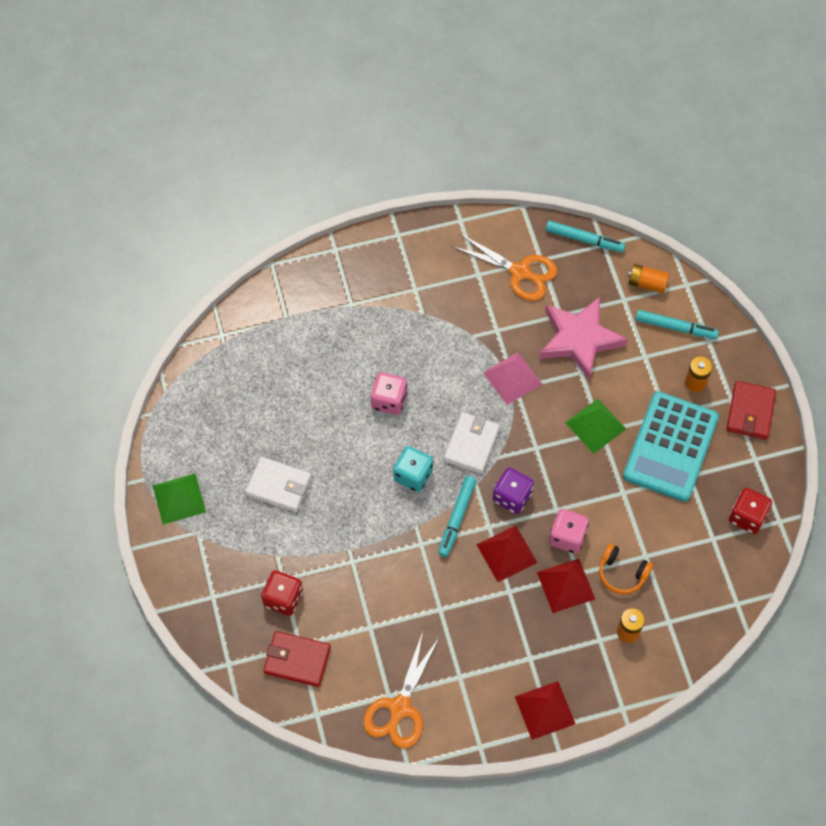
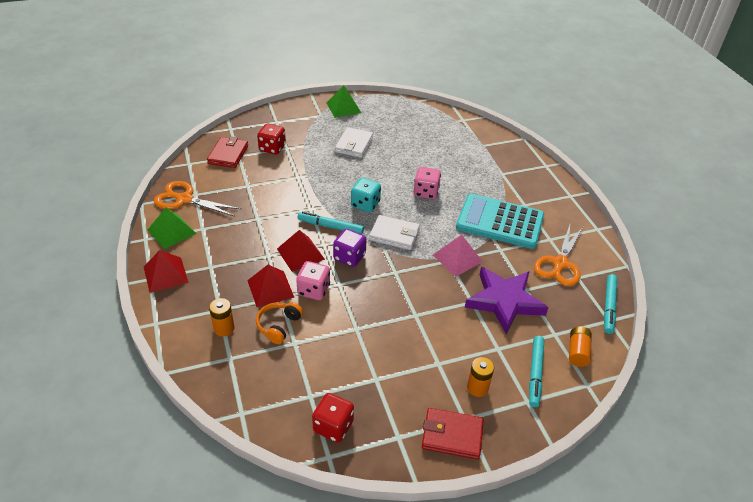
camera: 85 degrees right, 20 degrees down
(579, 339) = (504, 301): pink star -> purple star
(595, 426) = (420, 311): green pyramid -> green pyramid (171, 231)
(670, 447) = (405, 365): turquoise calculator -> turquoise calculator (500, 222)

